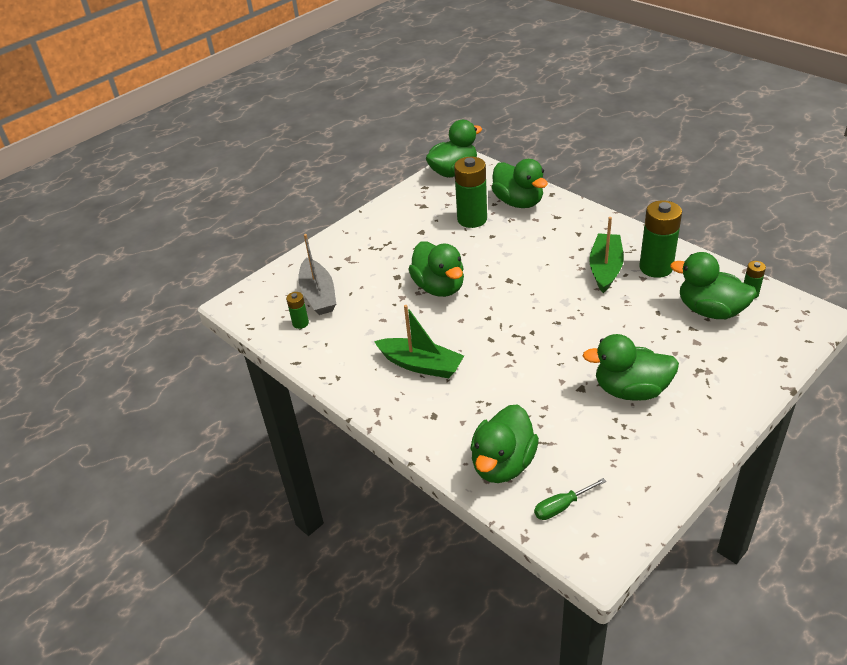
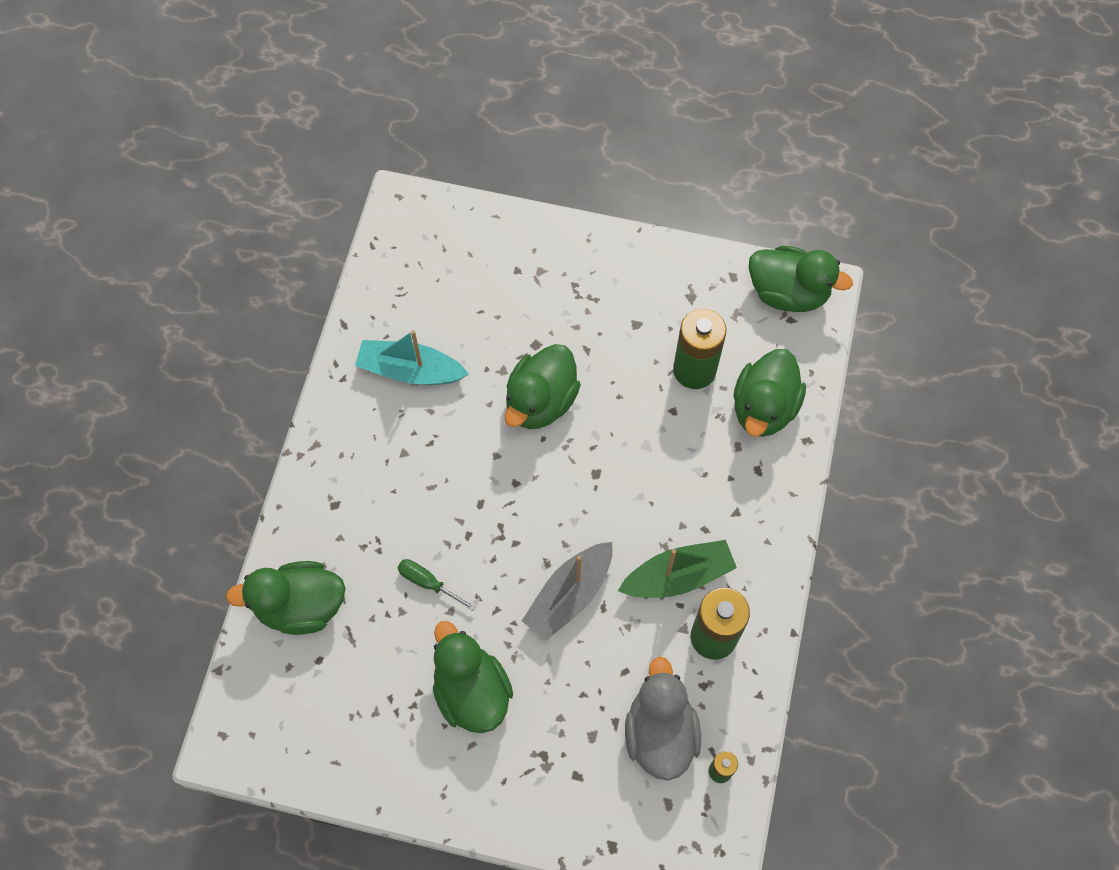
camera: 55 degrees right, 25 degrees up
(300, 323) = (404, 290): green battery -> none
(318, 295) = (459, 280): grey boat -> grey boat (569, 595)
(363, 340) = (410, 370): none -> turquoise boat
(421, 365) = (402, 452): green boat -> none
(562, 506) = (272, 688): green screwdriver -> green screwdriver (428, 583)
(710, 310) = (660, 733): green duck -> grey duck

